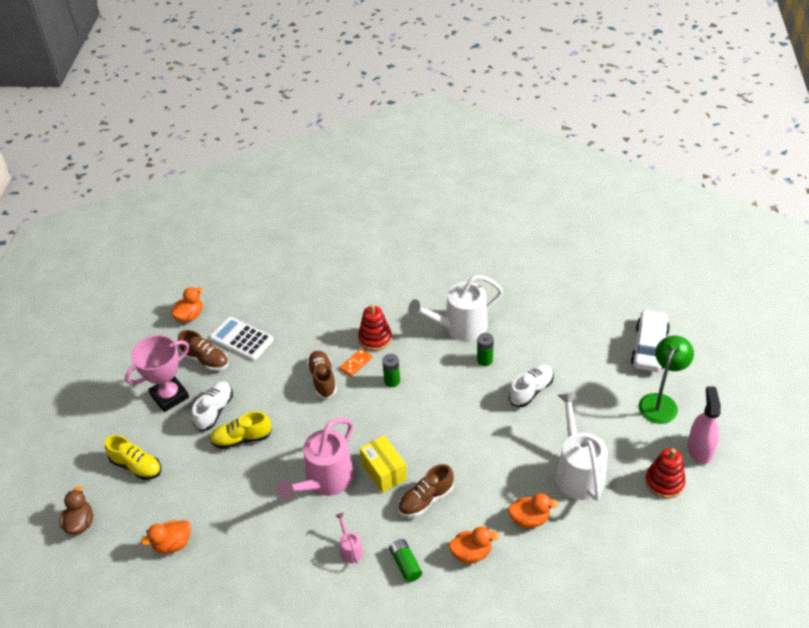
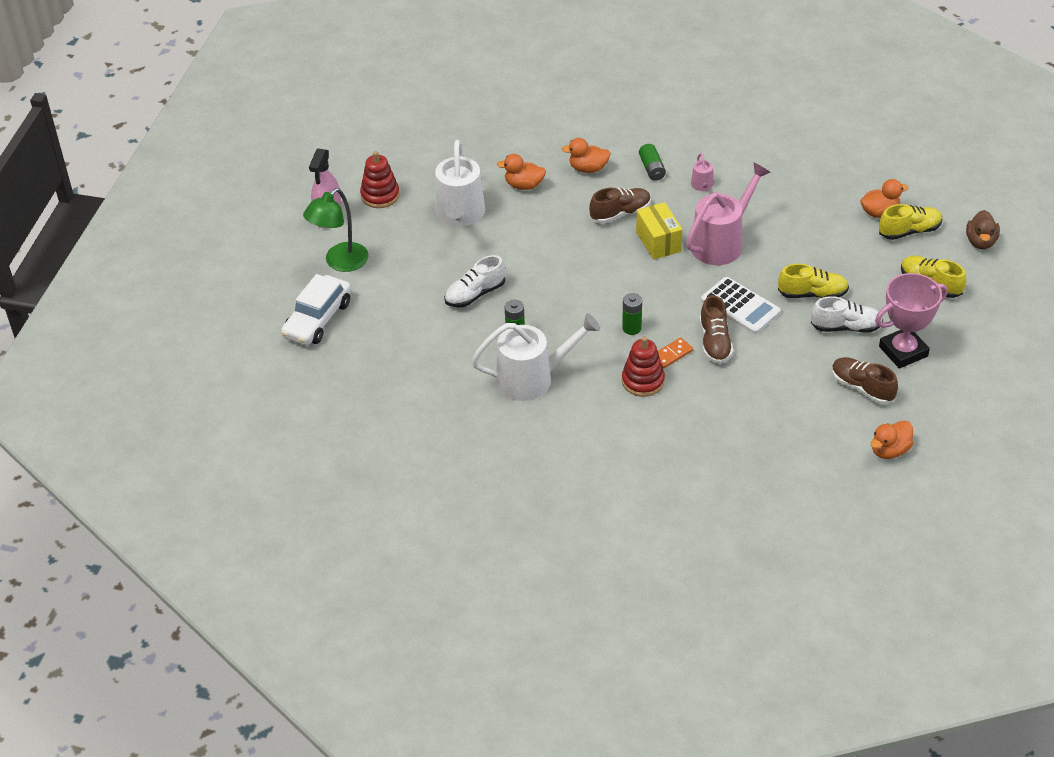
camera: 170 degrees left, 0 degrees up
(147, 525) = (909, 231): none -> yellow shoe
(215, 411) = (846, 327): white shoe -> white shoe turned 120 degrees counterclockwise
(242, 339) = (816, 407): white calculator -> white calculator (740, 306)

